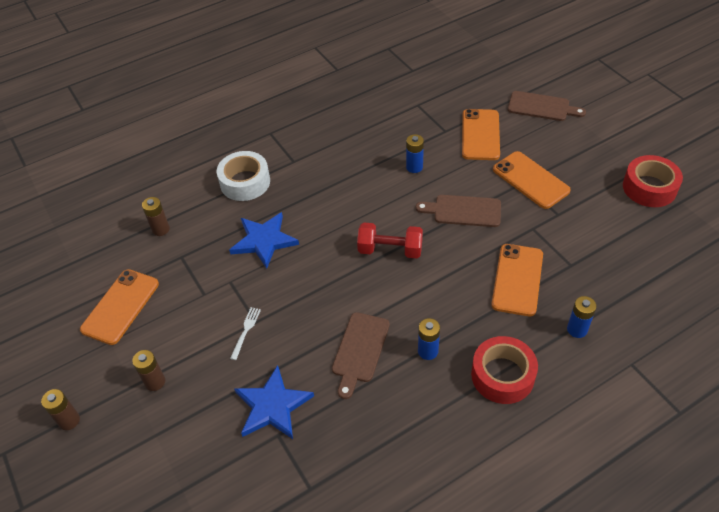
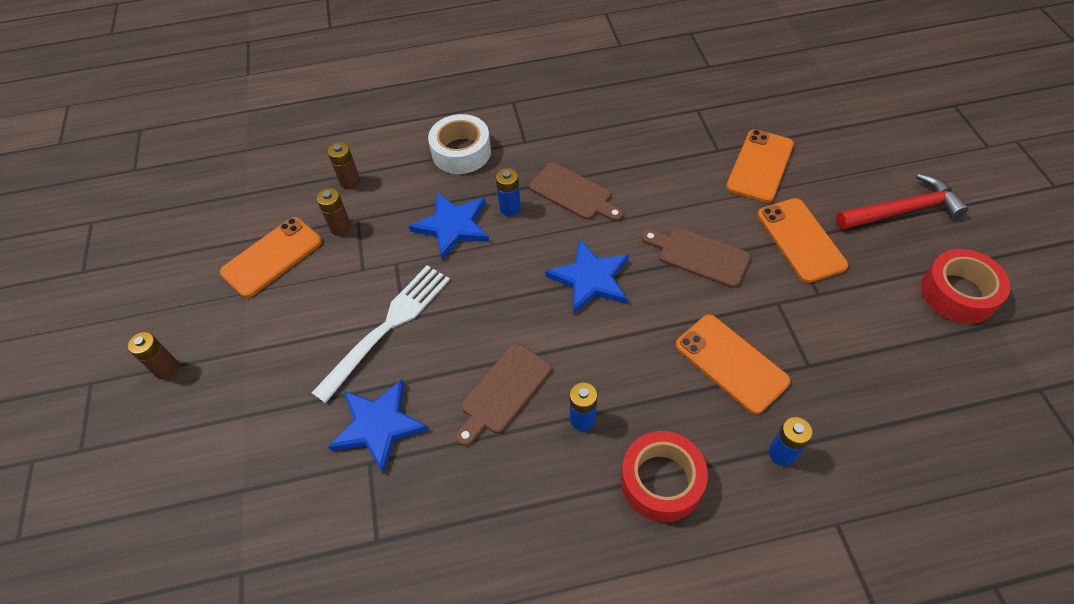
camera: 20 degrees right, 5 degrees up
(155, 382) = (269, 354): brown battery -> brown battery (340, 227)
(246, 331) = (388, 326): white fork -> white fork, size x2.38
(390, 250) = (590, 279): red dumbbell -> blue star
(414, 167) = (661, 185): blue battery -> blue battery (510, 208)
(517, 279) = (731, 363): orange phone -> orange phone turned 75 degrees counterclockwise
(541, 107) = (853, 150): brown cutting board -> brown cutting board (573, 193)
(591, 141) = (902, 210): none -> red hammer

